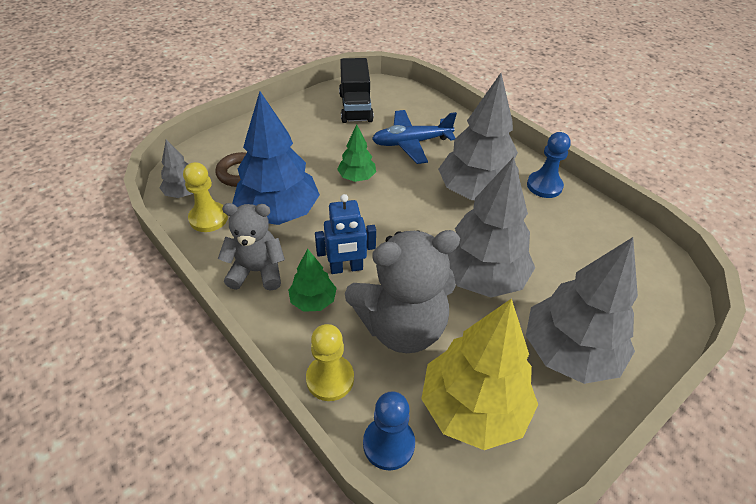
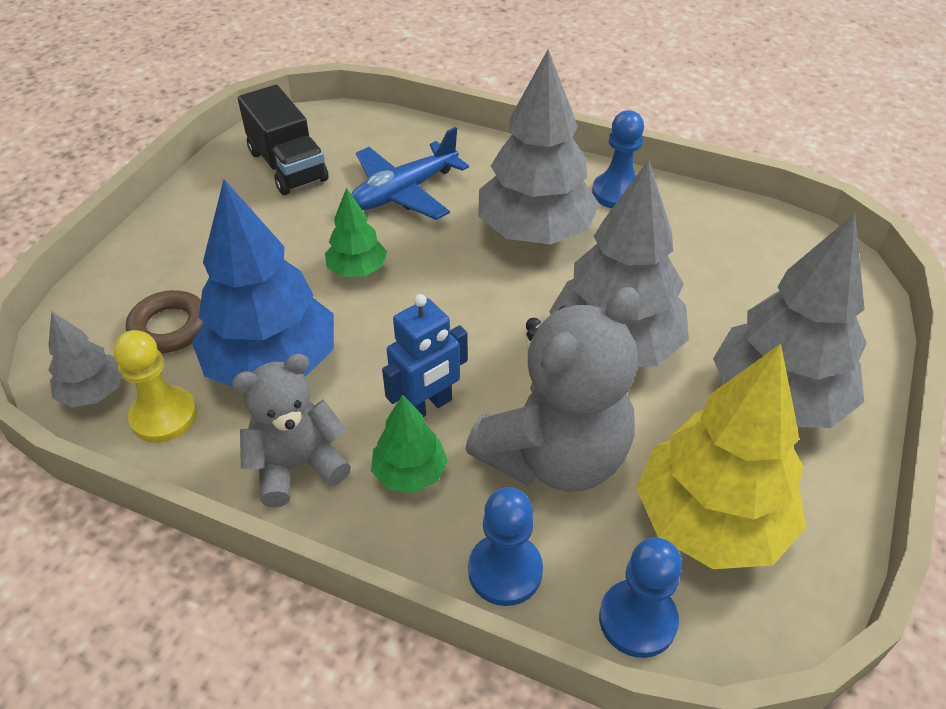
camera: 25 degrees left, 0 degrees up
(330, 379) = (505, 571): yellow pawn -> blue pawn

